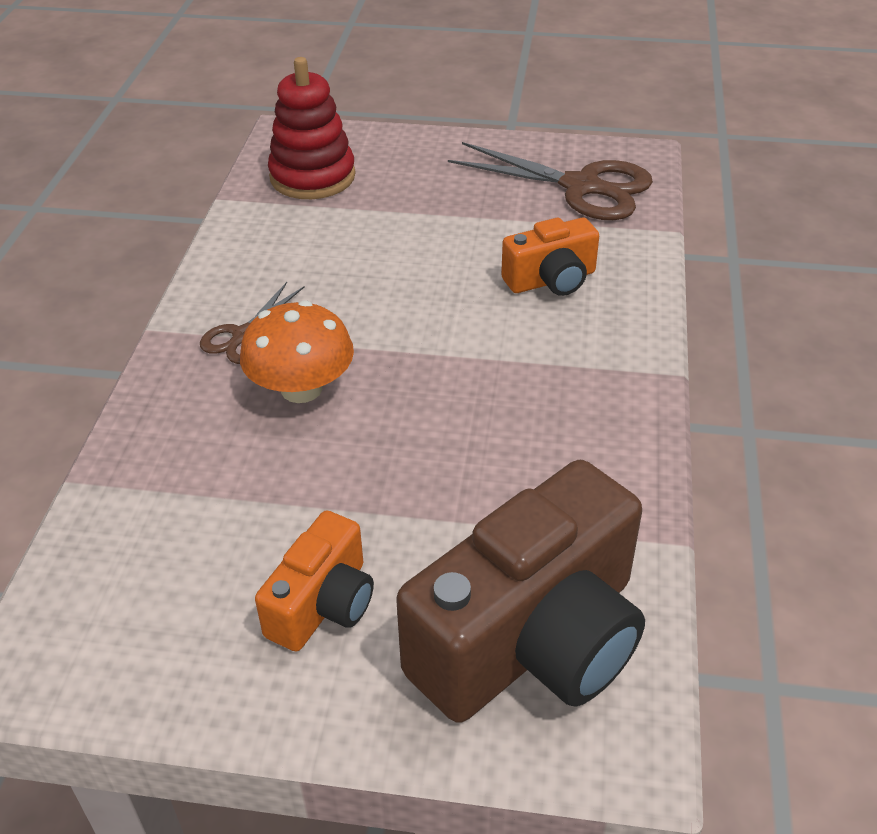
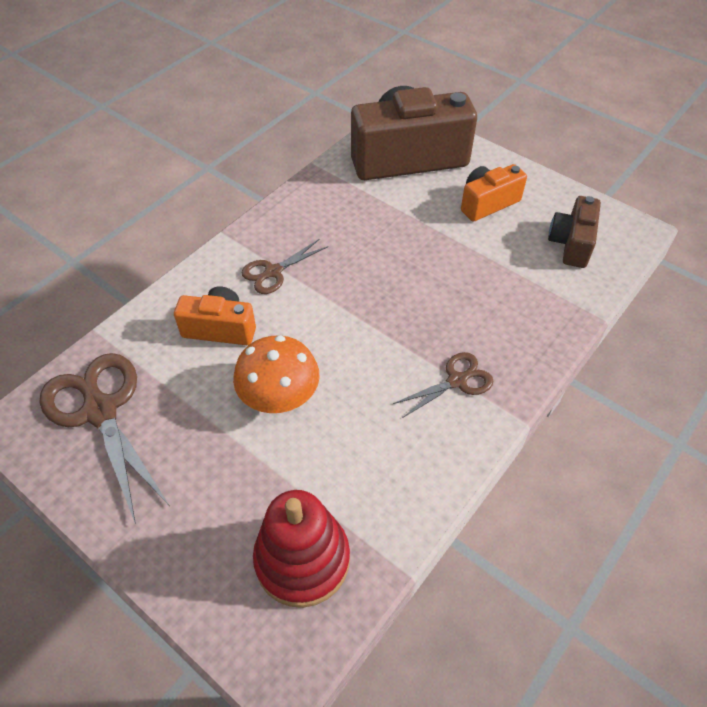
camera: 150 degrees left, 10 degrees up
(142, 587) = (571, 243): none -> brown camera
(301, 388) = (439, 319): orange mushroom -> orange mushroom (279, 395)
(558, 355) = (272, 272): none -> brown scissors

